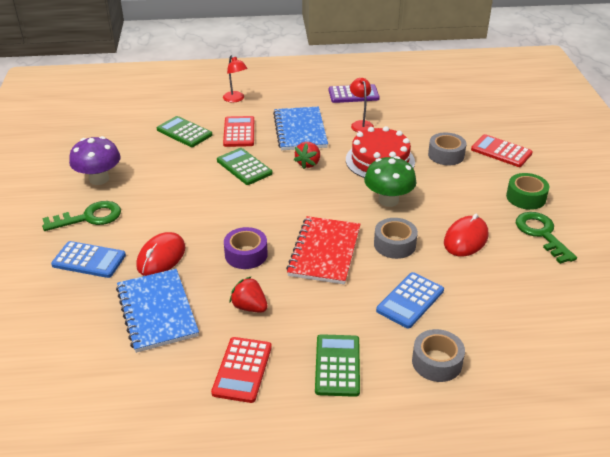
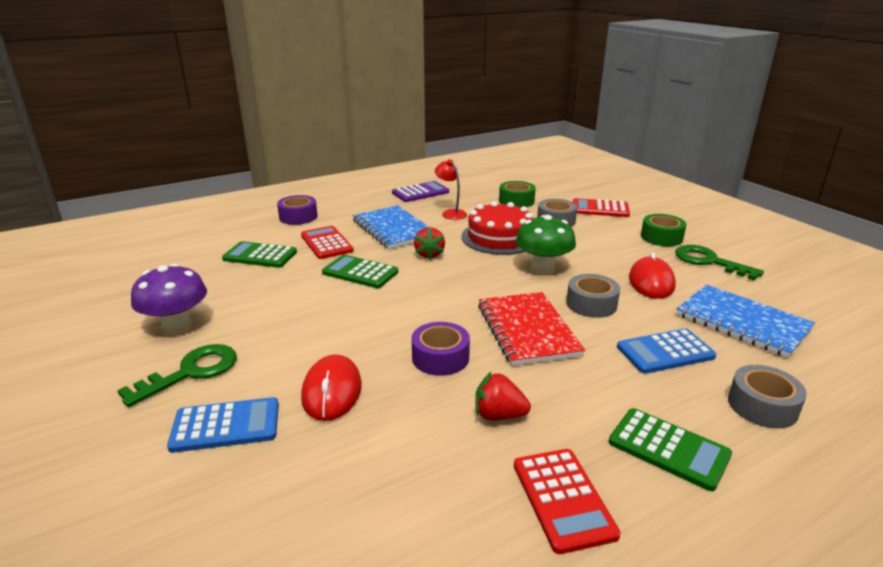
camera: 25 degrees left, 10 degrees down
(157, 311) = (379, 462): blue notebook -> blue notebook (742, 322)
(235, 99) = (298, 217): red lamp -> purple tape
(337, 365) = (668, 449): green calculator -> green calculator turned 150 degrees clockwise
(410, 300) = (665, 352): blue calculator -> blue calculator turned 60 degrees clockwise
(431, 124) = (516, 201): none -> green tape

